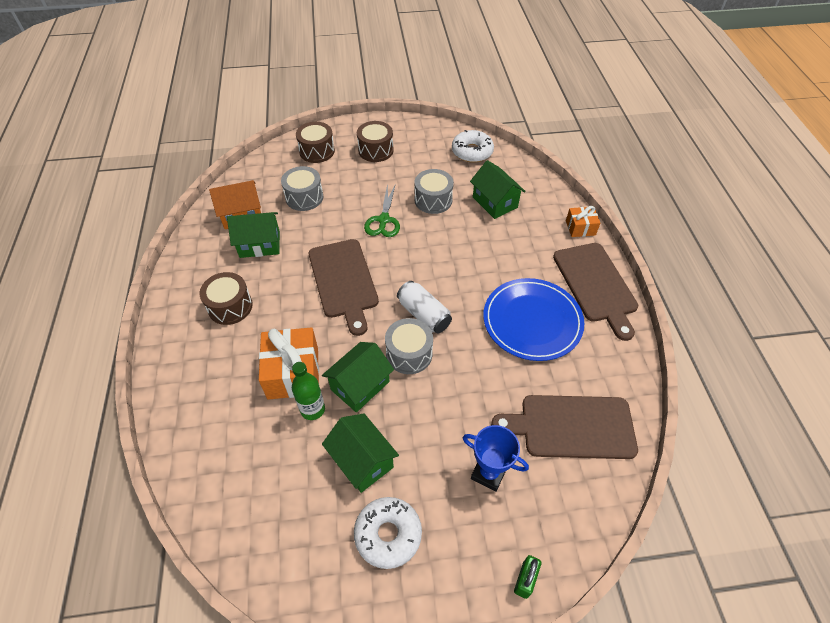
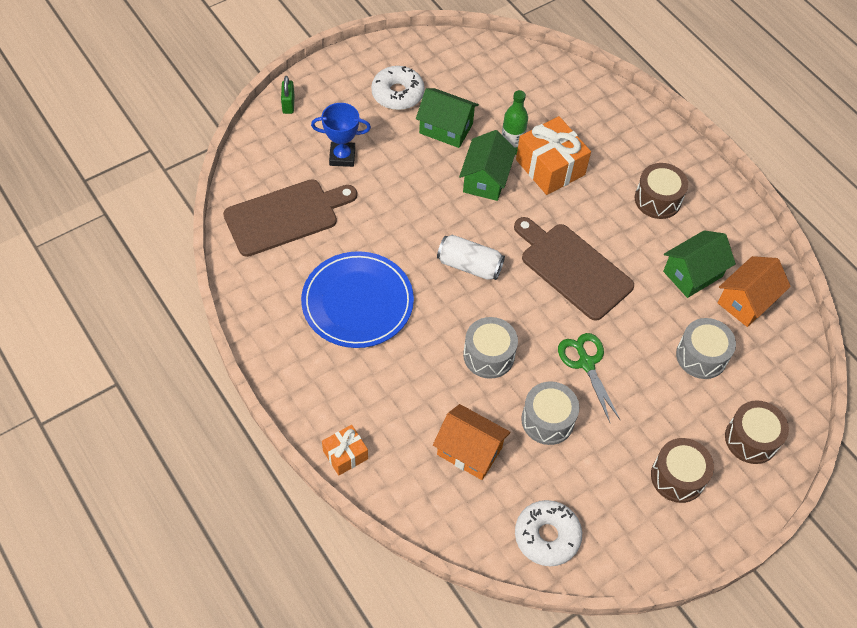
camera: 150 degrees right, 5 degrees up
(409, 354) = (460, 222): grey drum -> grey drum (488, 355)
(495, 202) = (469, 451): green house -> orange house
(595, 285) = (303, 374): brown cutting board -> none

